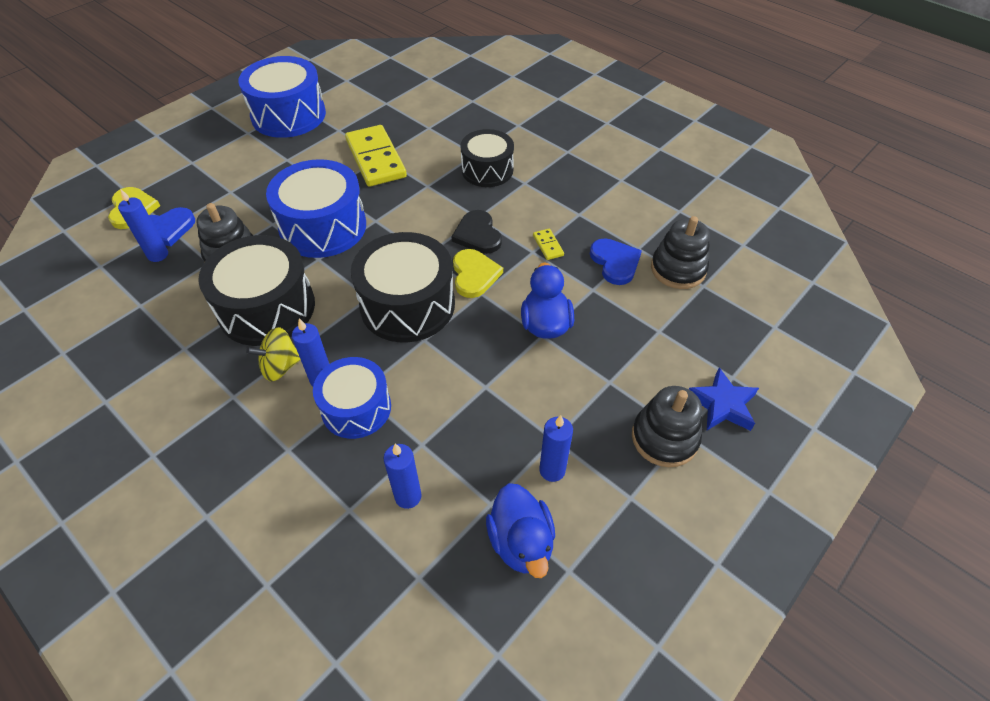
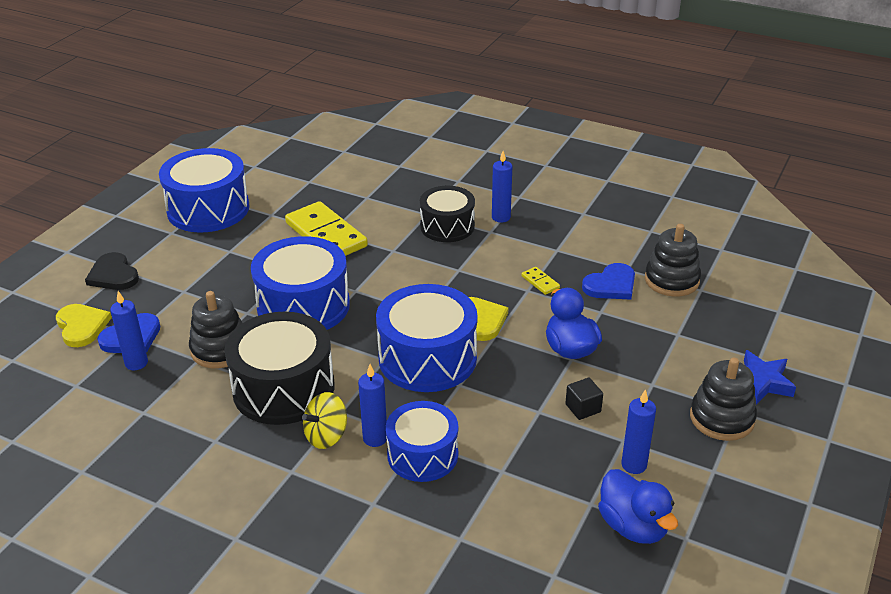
camera: 15 degrees left, 15 degrees down
(407, 305) = (427, 358): black drum -> blue drum
(408, 496) = (511, 515): blue candle -> blue candle (501, 217)
(477, 234) = (466, 285): black heart -> black heart (113, 275)
(529, 393) = (583, 408): none -> black cube
(615, 262) = (611, 285): blue heart -> blue heart turned 90 degrees clockwise

